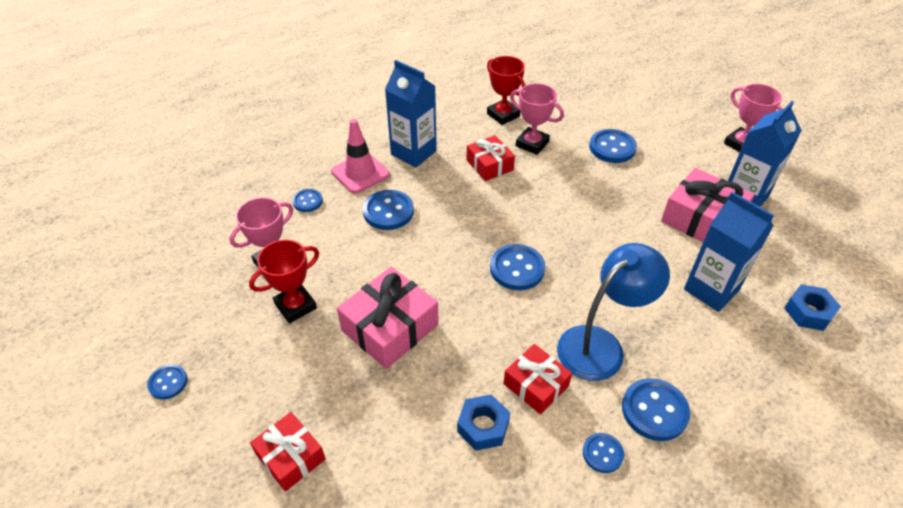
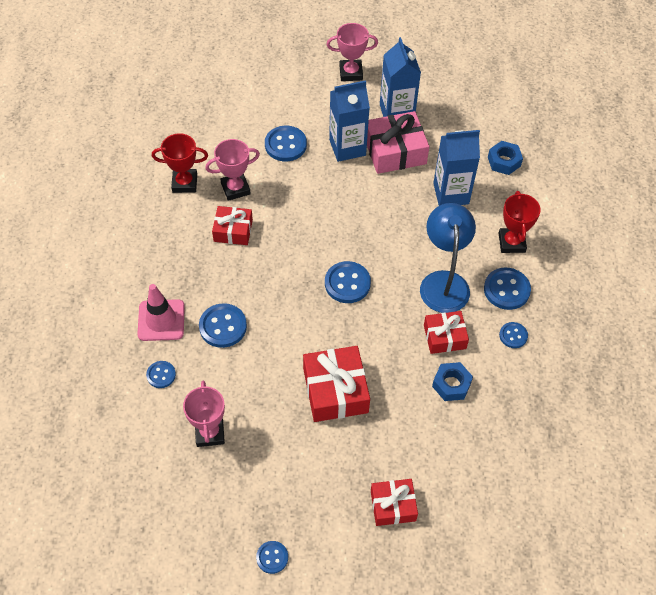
camera: 55 degrees left, 10 degrees up
(295, 306) = (267, 439): red trophy -> red trophy (511, 243)
(390, 327) = (335, 390): pink gift -> red gift
(413, 153) = (171, 270): blue carton -> blue carton (347, 147)

